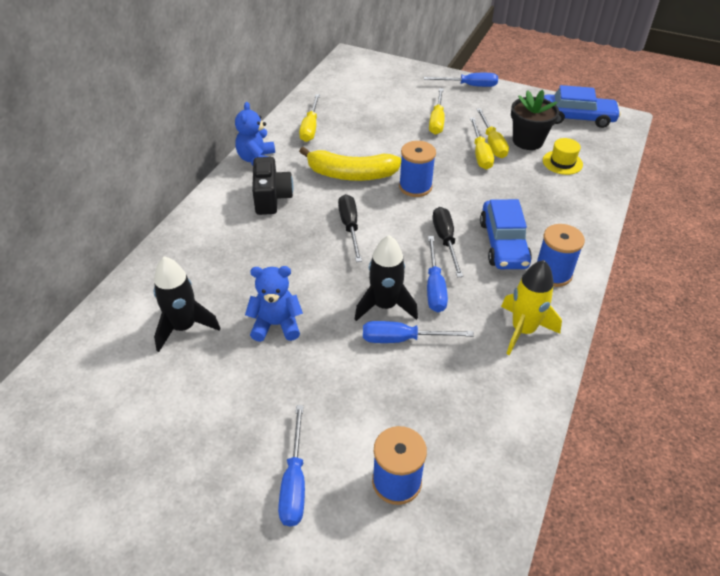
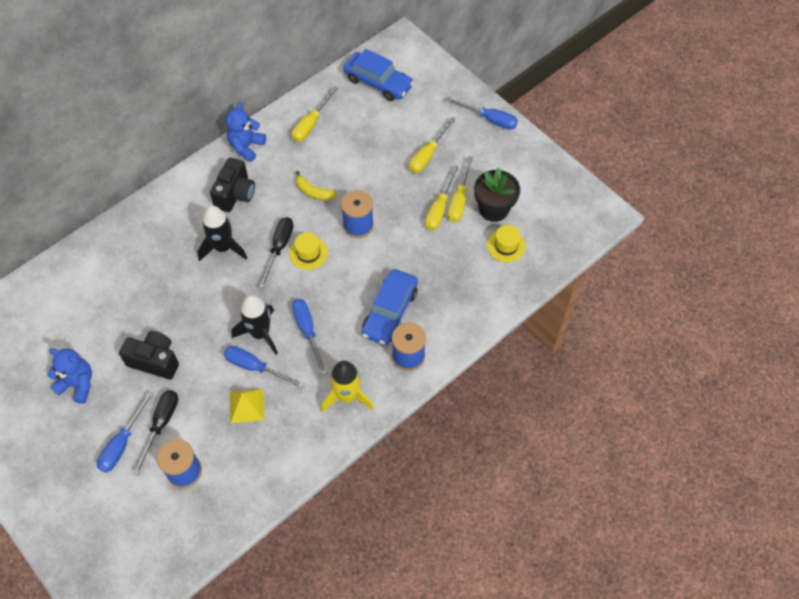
camera: 25 degrees right, 15 degrees up
(184, 327) = (111, 295): black rocket -> black rocket (223, 247)
(276, 325) = (174, 318): blue teddy bear -> blue teddy bear (78, 384)
(279, 375) = (155, 361): none -> black camera
(351, 174) = (313, 192): yellow banana -> yellow banana, size x0.52
(383, 222) = (308, 253): none -> yellow hat
(421, 380) = (246, 405): none -> yellow pyramid
(434, 287) = (308, 331): blue screwdriver -> blue screwdriver turned 135 degrees clockwise
(445, 241) = (345, 291): black screwdriver -> black screwdriver (161, 425)
(577, 118) = (563, 197): blue car -> blue car (378, 82)

